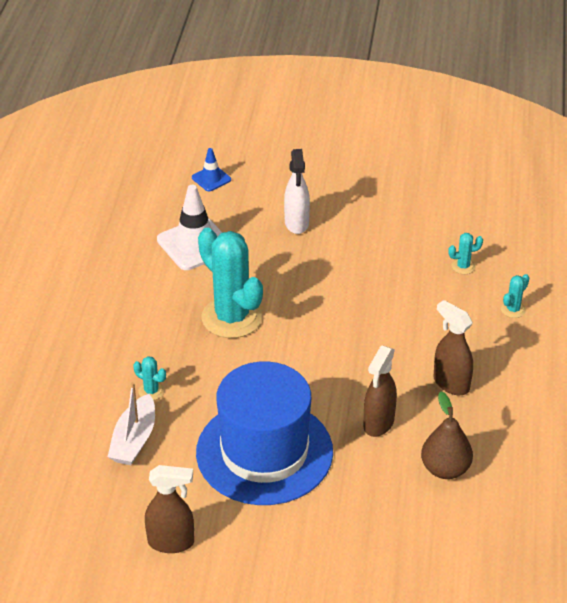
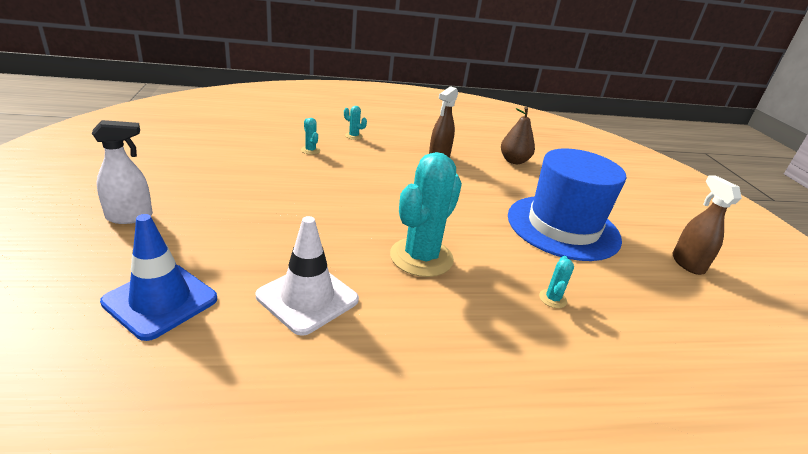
camera: 110 degrees left, 10 degrees down
(134, 440) = (617, 301): white boat -> none
(211, 179) = (160, 300): blue traffic cone -> blue traffic cone, size x1.88
(296, 223) = (259, 227): white spray bottle -> white spray bottle (130, 217)
(378, 423) = (495, 182): brown spray bottle -> none

